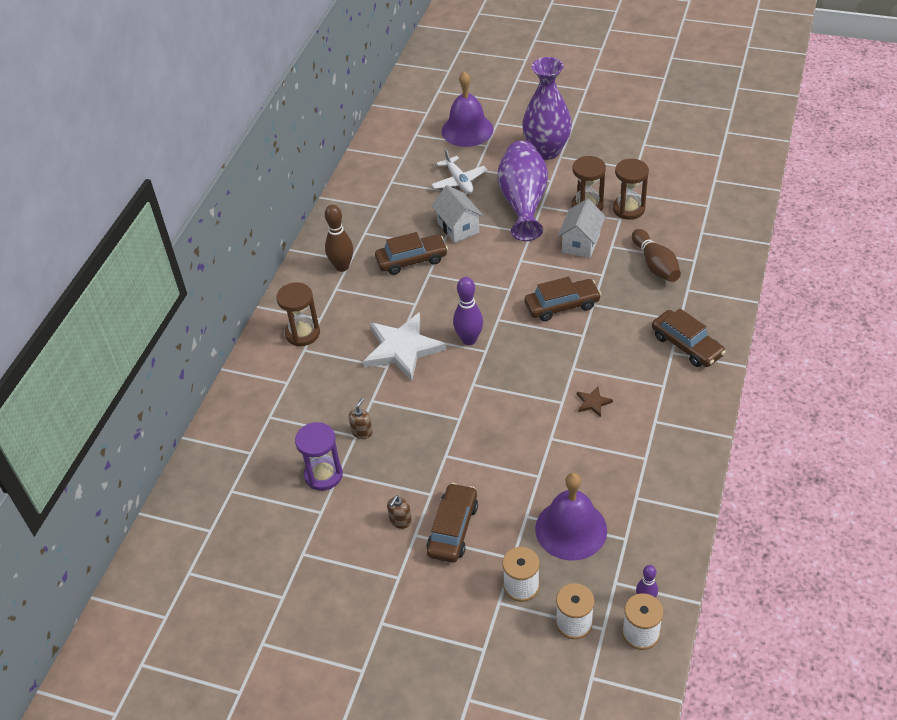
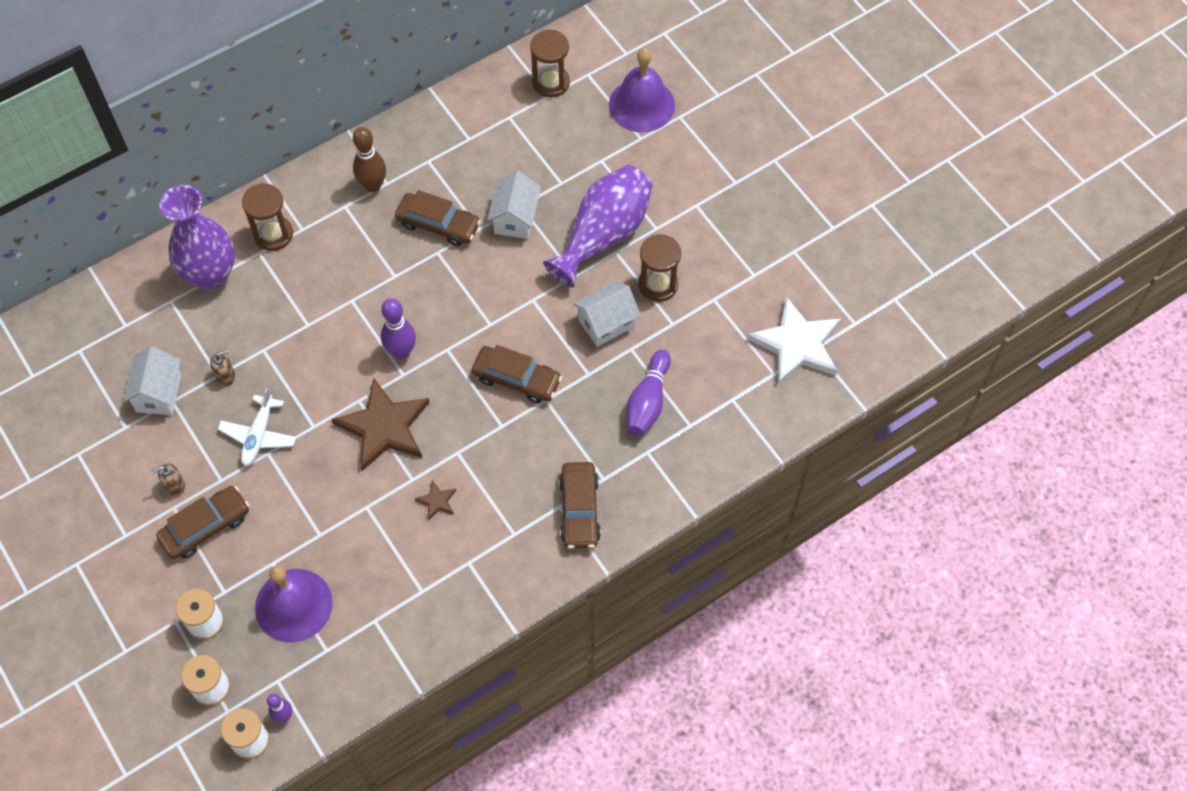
camera: 35 degrees right, 15 degrees up
(323, 475) = (159, 393): purple hourglass -> white house
(402, 348) = (338, 316): white star -> white star (797, 344)
(459, 181) = (570, 163): white plane -> white plane (259, 435)
(508, 387) = (384, 427): none -> brown star
(546, 151) = (690, 188): purple vase -> purple vase (211, 274)
(628, 209) = (693, 318): brown hourglass -> brown hourglass (551, 82)
(655, 265) = (648, 401): brown bowling pin -> purple bowling pin

